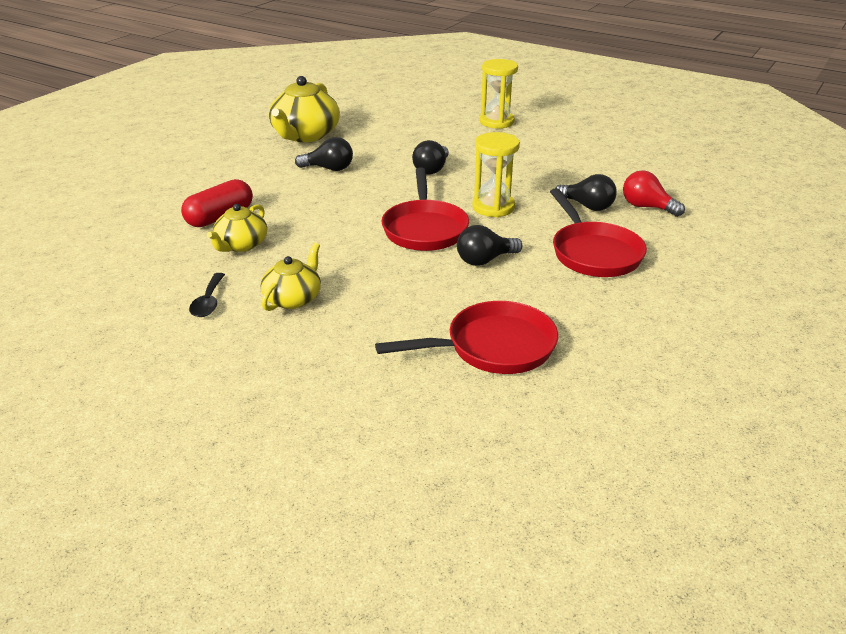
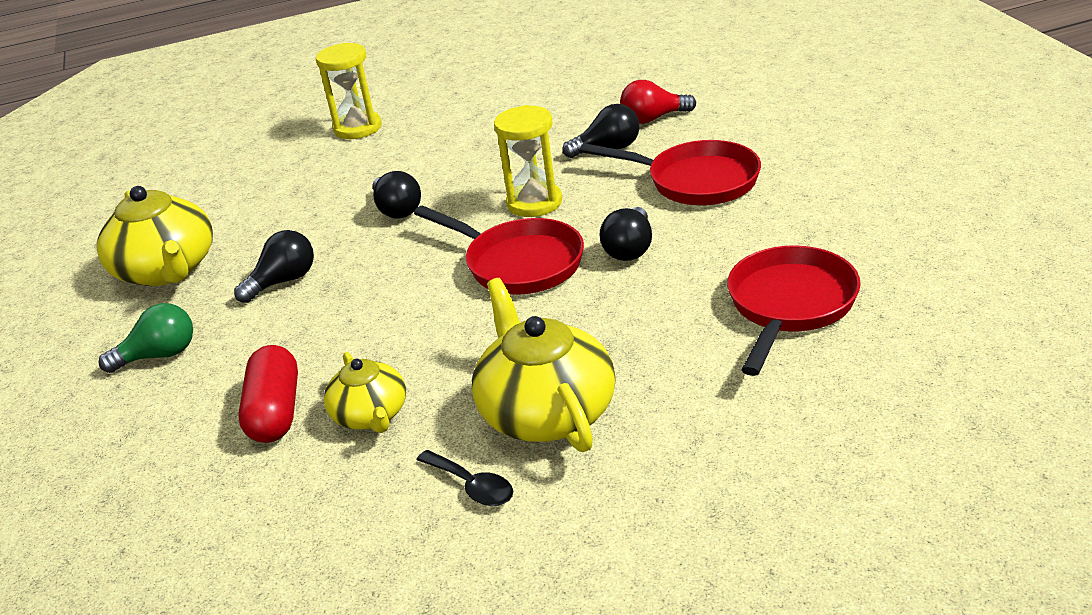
camera: 45 degrees left, 0 degrees up
(236, 166) = (159, 355): none -> green light bulb
(293, 298) = (546, 412): yellow teapot -> yellow teapot, size x1.68

